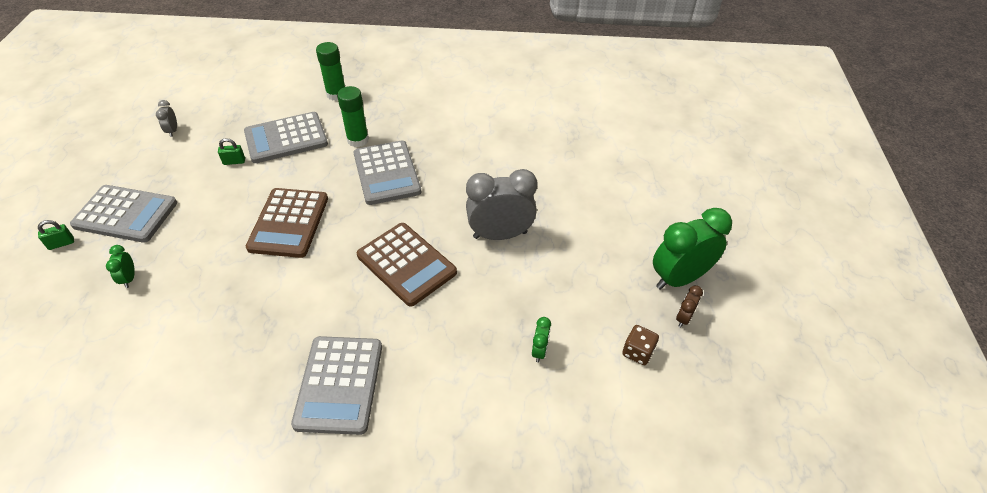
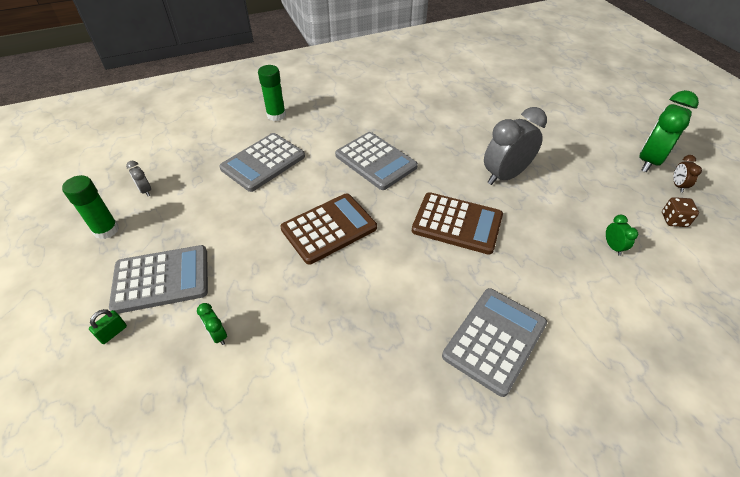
camera: 25 degrees left, 0 degrees up
(234, 162) = (231, 196): green padlock -> none
(289, 223) = (329, 228): brown calculator -> brown calculator turned 105 degrees counterclockwise
(339, 384) = (495, 340): grey calculator -> grey calculator turned 120 degrees counterclockwise
(358, 140) = (327, 144): green glue stick -> green glue stick (106, 230)

